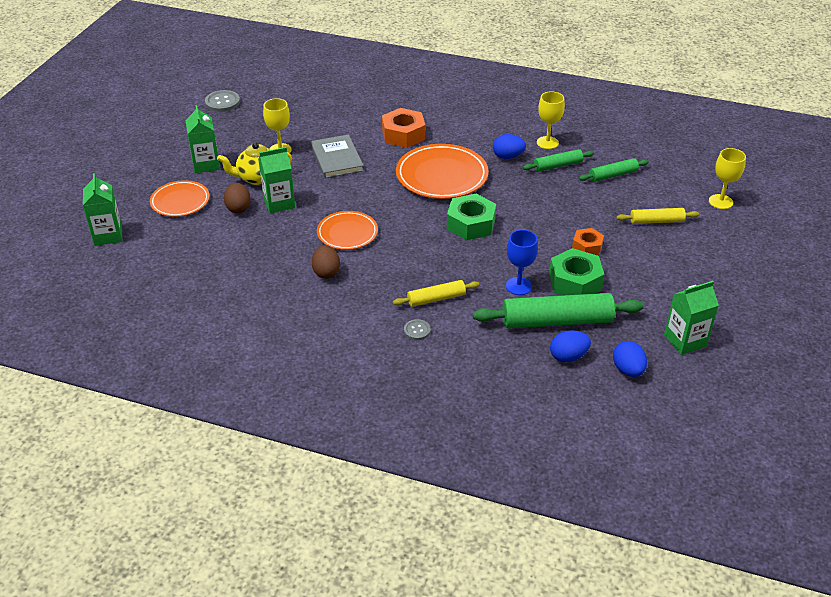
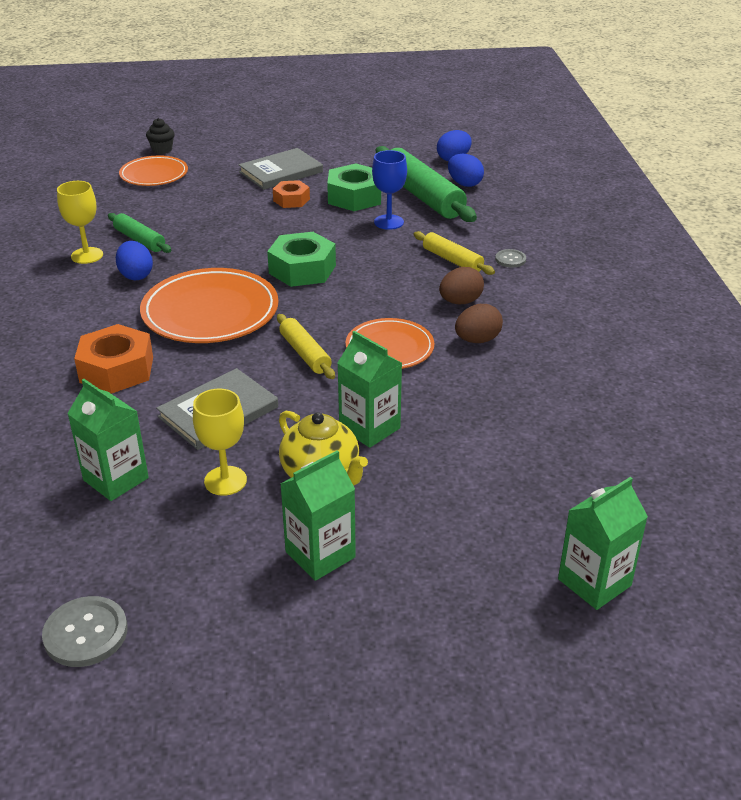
camera: 115 degrees left, 5 degrees down
(180, 201) = (444, 537): orange plate -> orange plate (154, 175)
(238, 208) = (411, 464): brown egg -> brown egg (460, 302)
(613, 175) = (143, 206): green rolling pin -> none
(645, 254) = (281, 172): none -> grey book
(656, 221) = (220, 174): yellow rolling pin -> yellow rolling pin (305, 353)
(685, 340) = (392, 143): green carton -> green carton (116, 479)
(720, 202) = (162, 150): yellow goblet -> black cupcake

